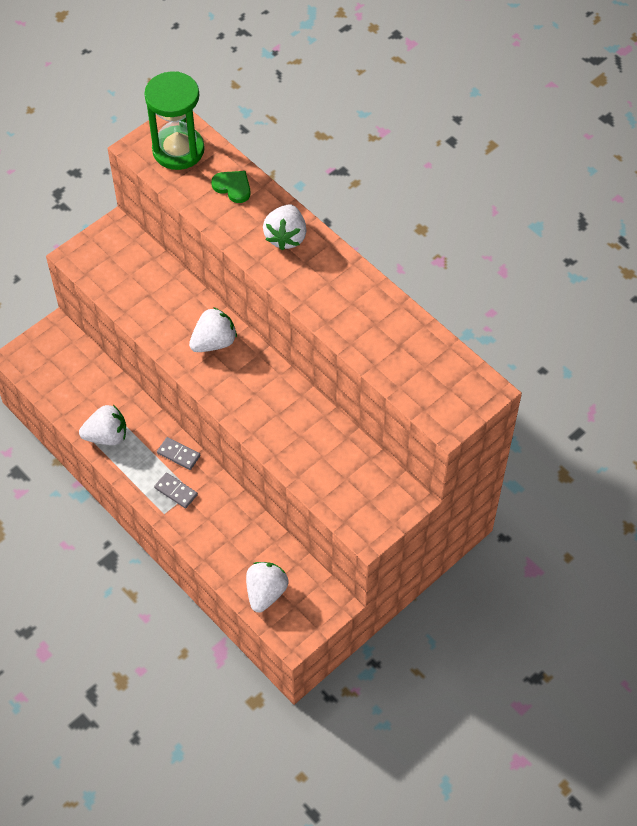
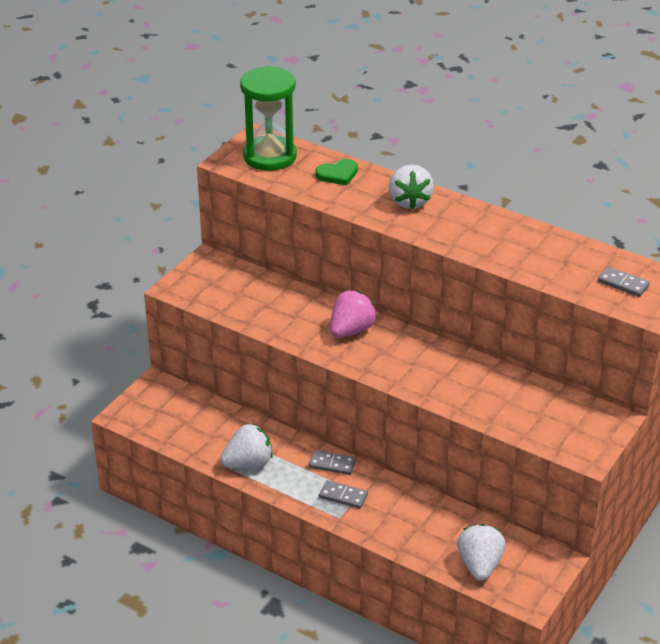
camera: 15 degrees left, 20 degrees down
(214, 342) = (351, 330): white strawberry -> pink strawberry
(233, 187) = (338, 174): green heart -> green heart turned 135 degrees clockwise
(441, 385) = (623, 284): none -> grey domino

